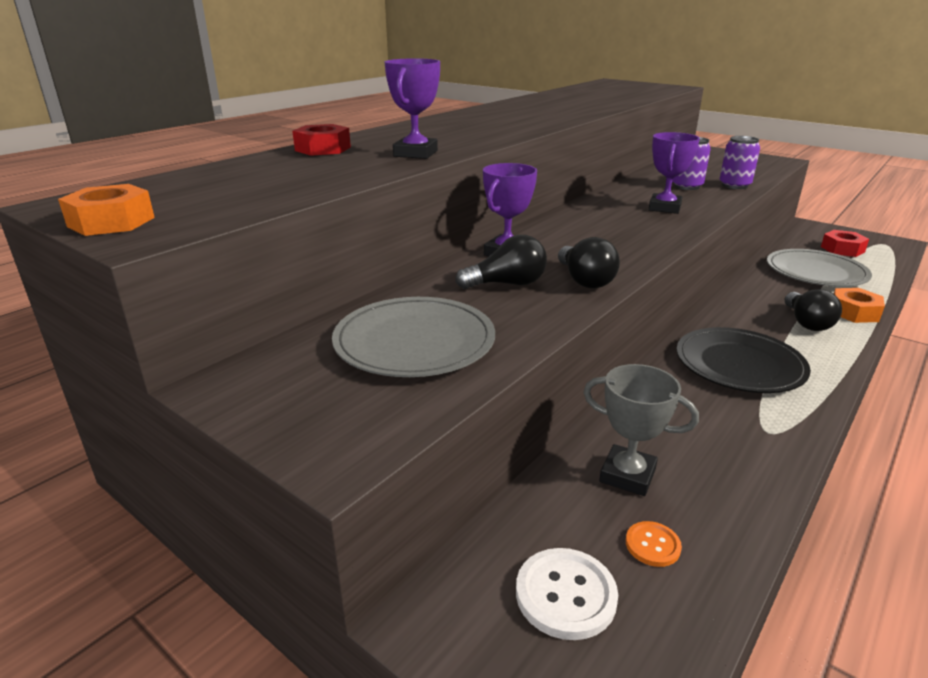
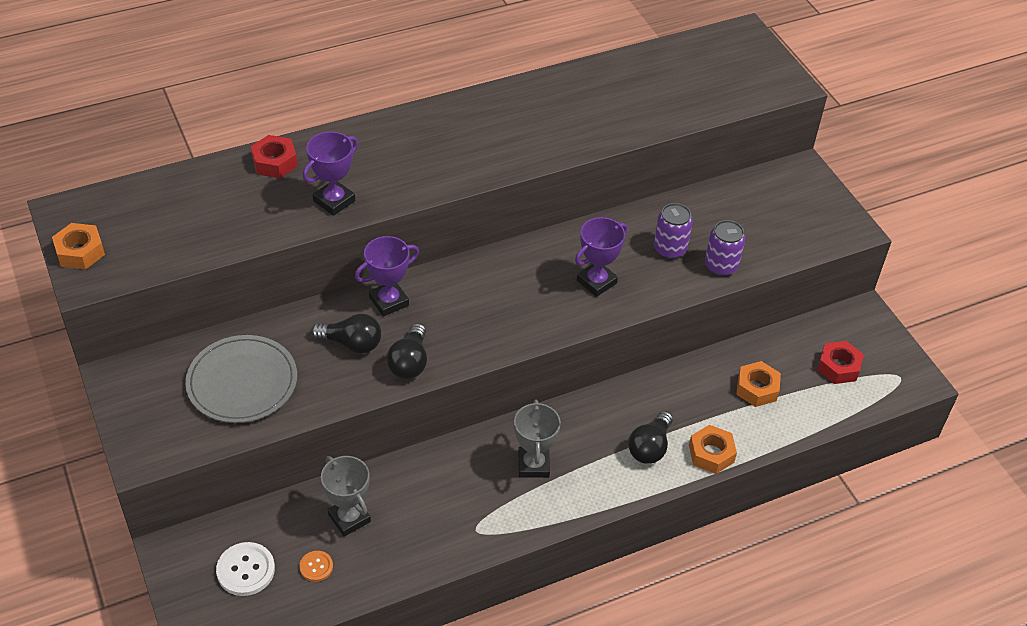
camera: 25 degrees right, 20 degrees up
(739, 364) = (533, 465): black plate -> grey trophy
(816, 272) = (757, 388): grey plate -> orange nut

